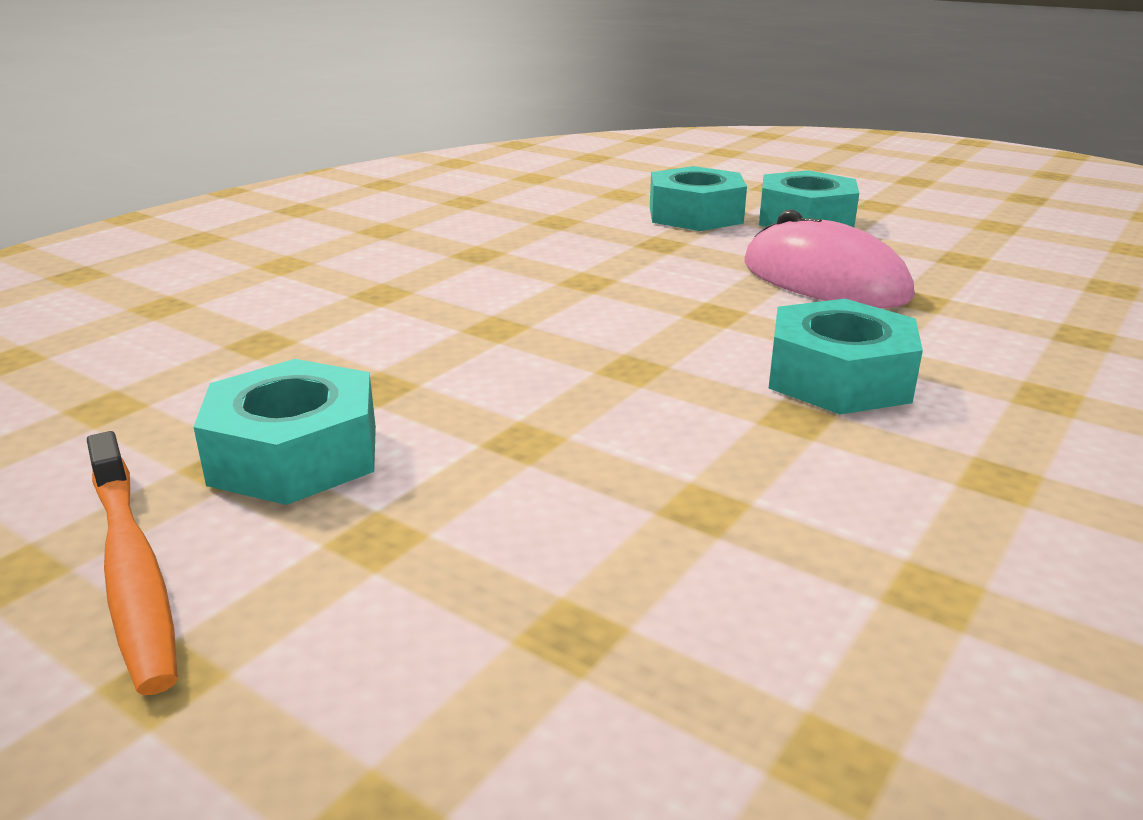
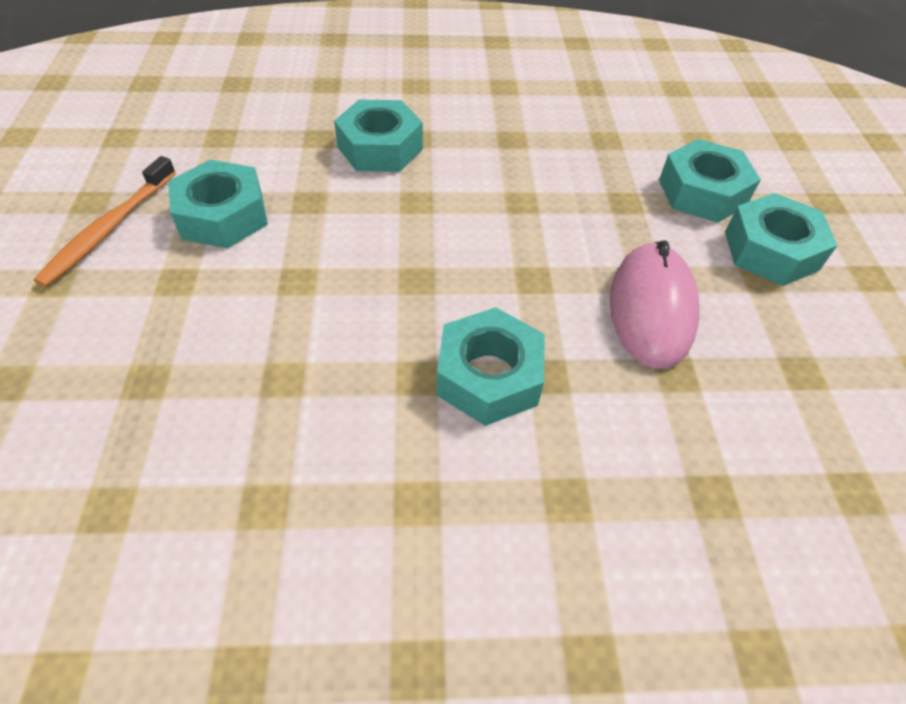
camera: 50 degrees right, 25 degrees up
(360, 315) = (380, 148): none -> turquoise nut

